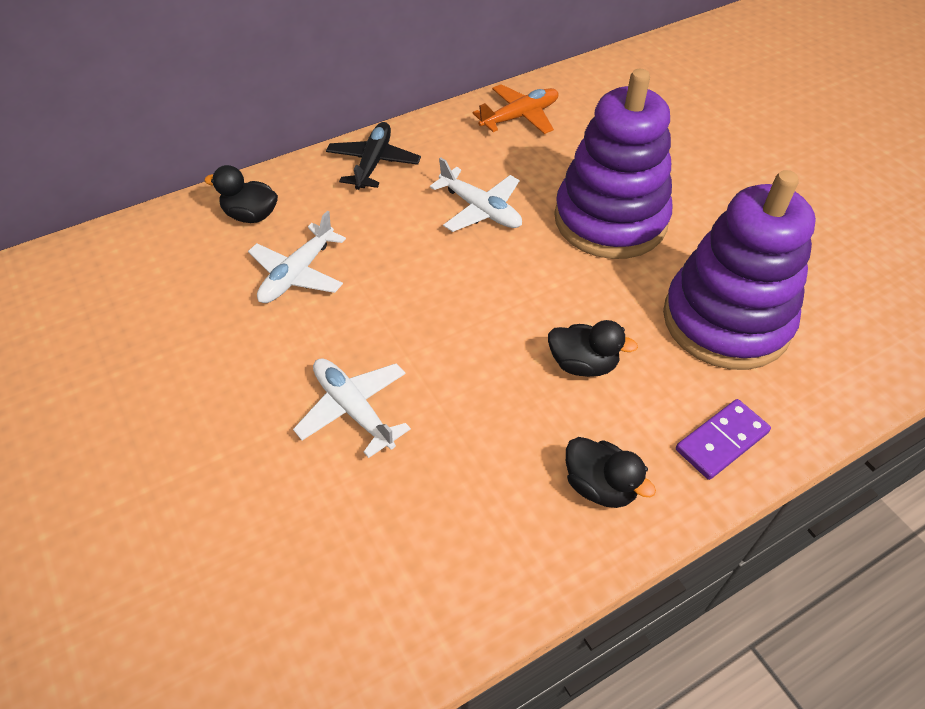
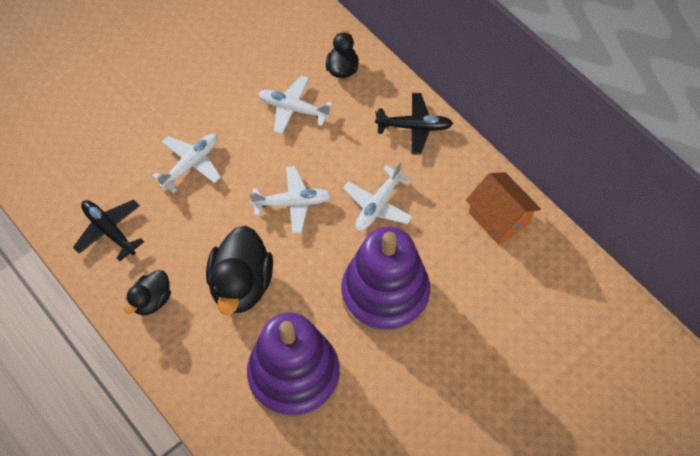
camera: 80 degrees right, 10 degrees up
(454, 545) = (109, 230): none -> black plane
(457, 292) = (292, 203): none -> white plane
(520, 117) = (499, 218): orange plane -> orange house
(583, 364) = (241, 285): black duck -> black duck, size x1.78
(722, 441) = (190, 369): purple domino -> none

